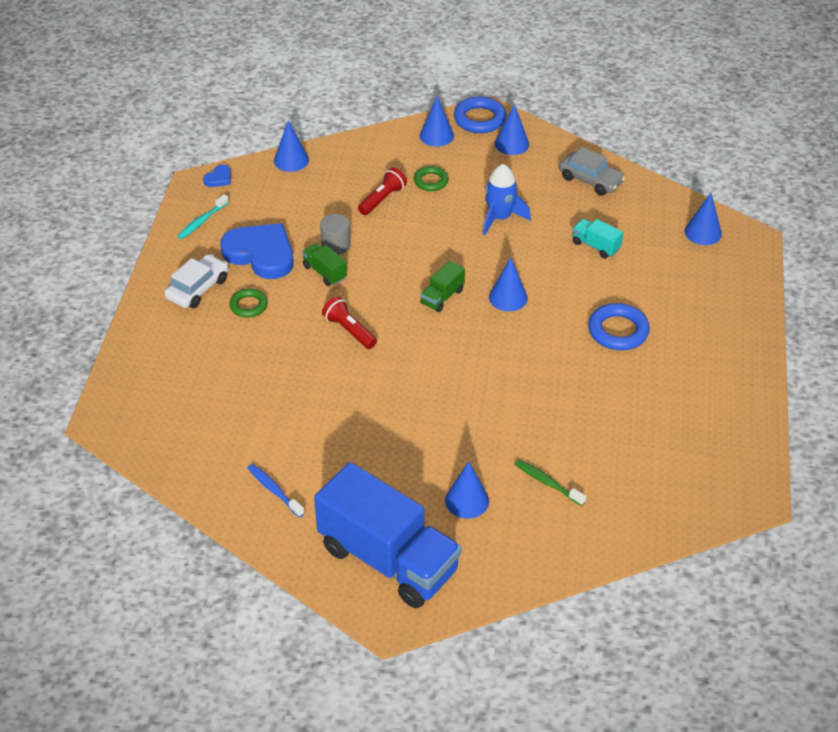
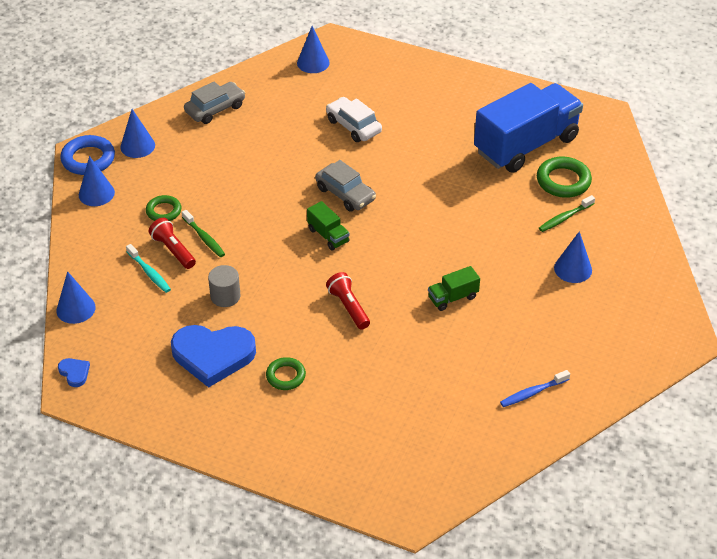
camera: 75 degrees left, 0 degrees up
(198, 288) = (244, 414): white car -> white car (353, 126)
(202, 221) = (139, 397): turquoise toothbrush -> turquoise toothbrush (149, 273)
(261, 254) = (213, 355): blue heart -> blue heart turned 135 degrees counterclockwise
(325, 272) = (261, 311): green truck -> green truck (453, 297)
(349, 330) = (348, 307): red flashlight -> red flashlight turned 90 degrees clockwise
(388, 559) = (625, 329): blue truck -> blue truck (526, 145)
(406, 215) = (204, 238): none -> green toothbrush
(500, 218) = (239, 176): blue rocket -> none
(508, 297) = (345, 194): blue cone -> grey car
(595, 246) = (303, 126): turquoise truck -> none
(609, 473) = (563, 181): none -> green ring
(618, 331) = (410, 139): blue ring -> none

